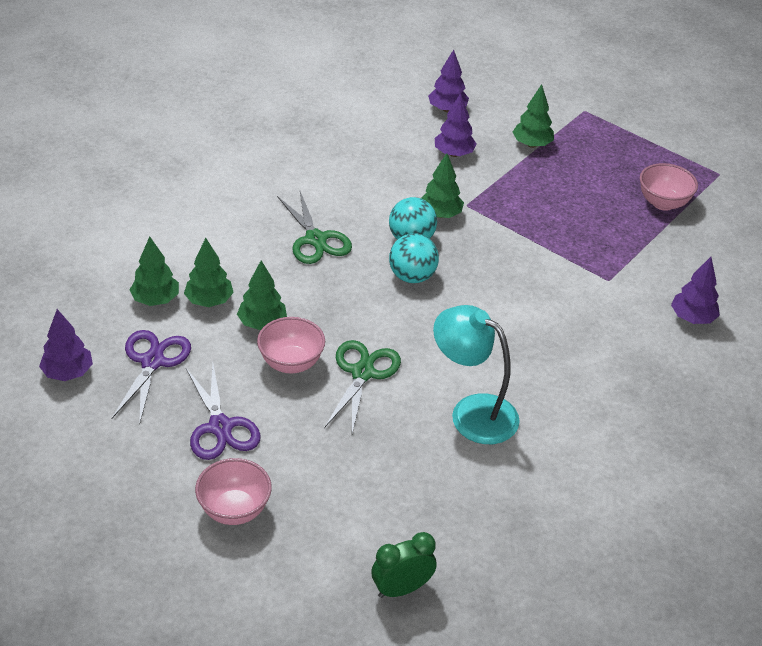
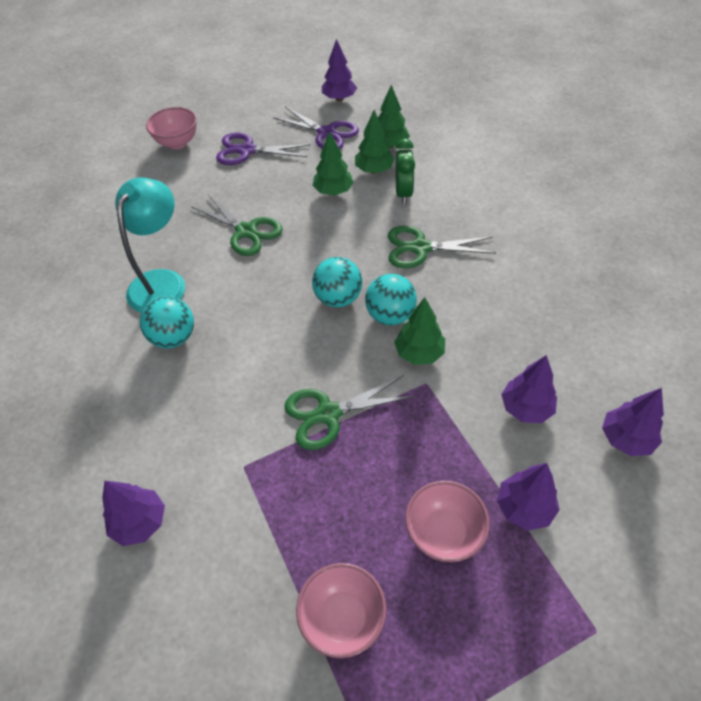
camera: 120 degrees right, 10 degrees up
(291, 363) = (282, 196): pink bowl -> pink bowl (443, 533)
(401, 589) = (60, 196): green clock -> green clock (403, 193)
(472, 412) = (162, 282): turquoise lamp -> turquoise lamp turned 45 degrees counterclockwise
(530, 371) = (174, 337): none -> turquoise ball
(531, 144) = (524, 507): green tree -> purple tree
(532, 249) = (328, 414): none -> green scissors

